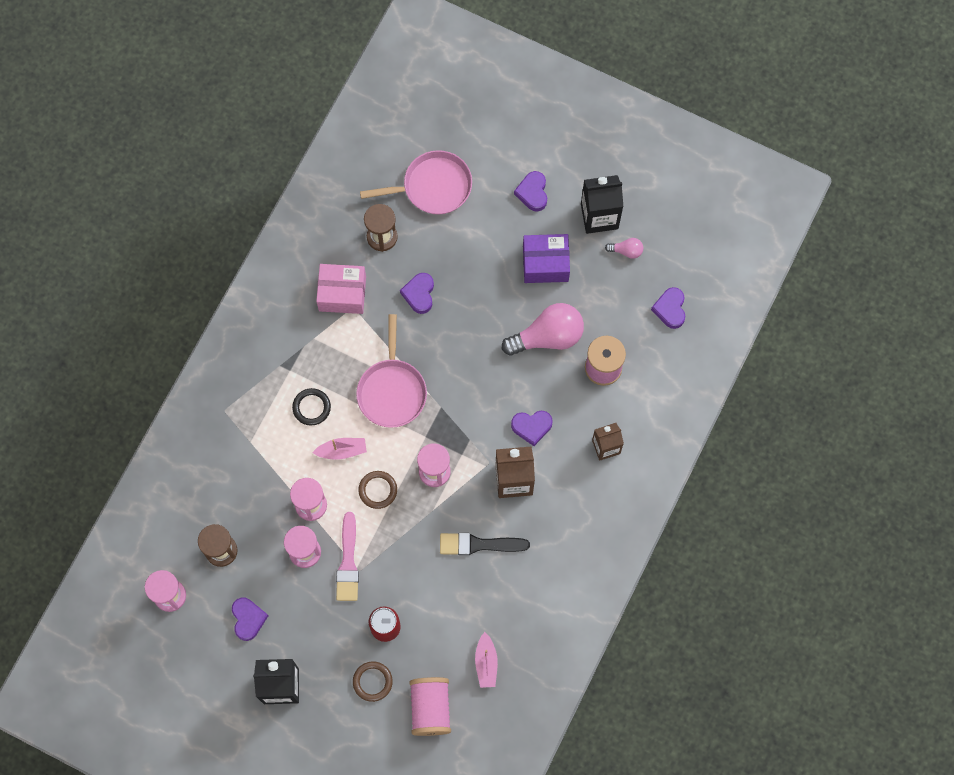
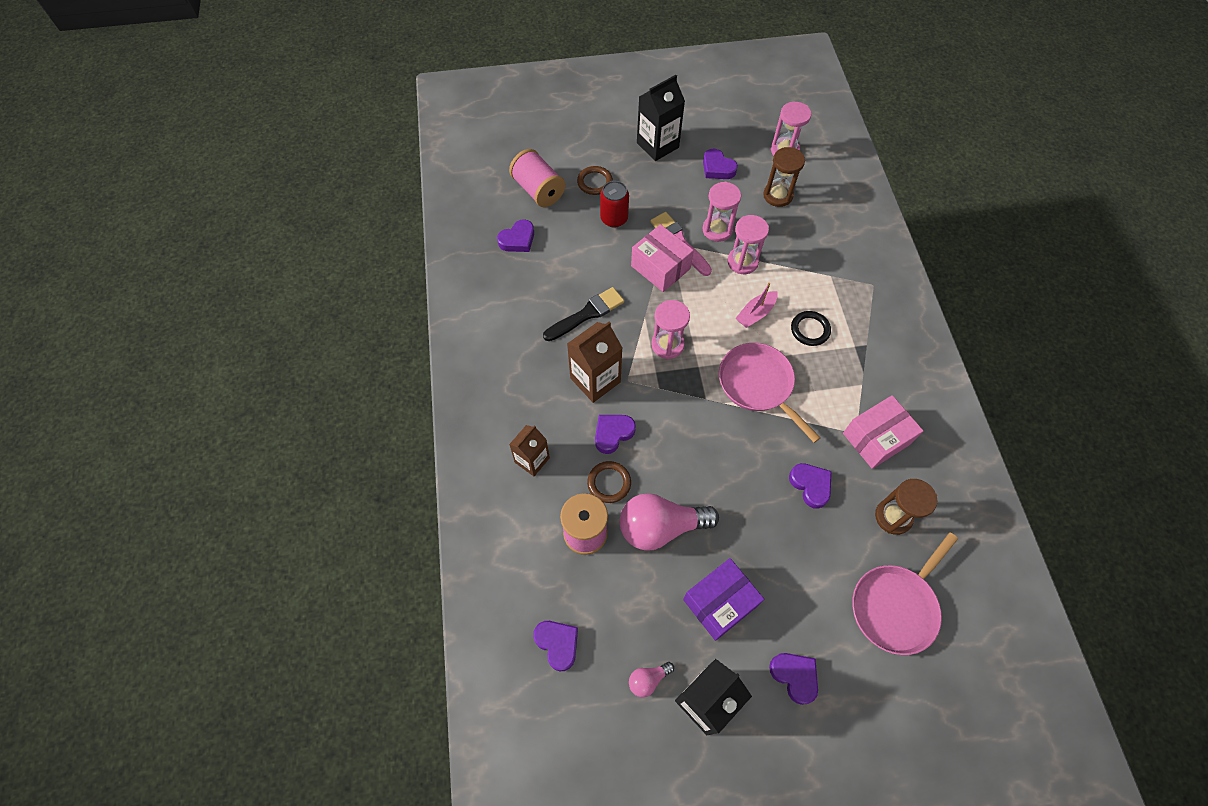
camera: 145 degrees right, 10 degrees down
(378, 490) = (701, 303): brown ring -> brown ring (609, 483)
(384, 547) = (660, 267): none -> pink box
(486, 663) = (518, 239): pink boat -> purple heart
(547, 337) = (660, 527): pink light bulb -> pink light bulb turned 45 degrees clockwise

